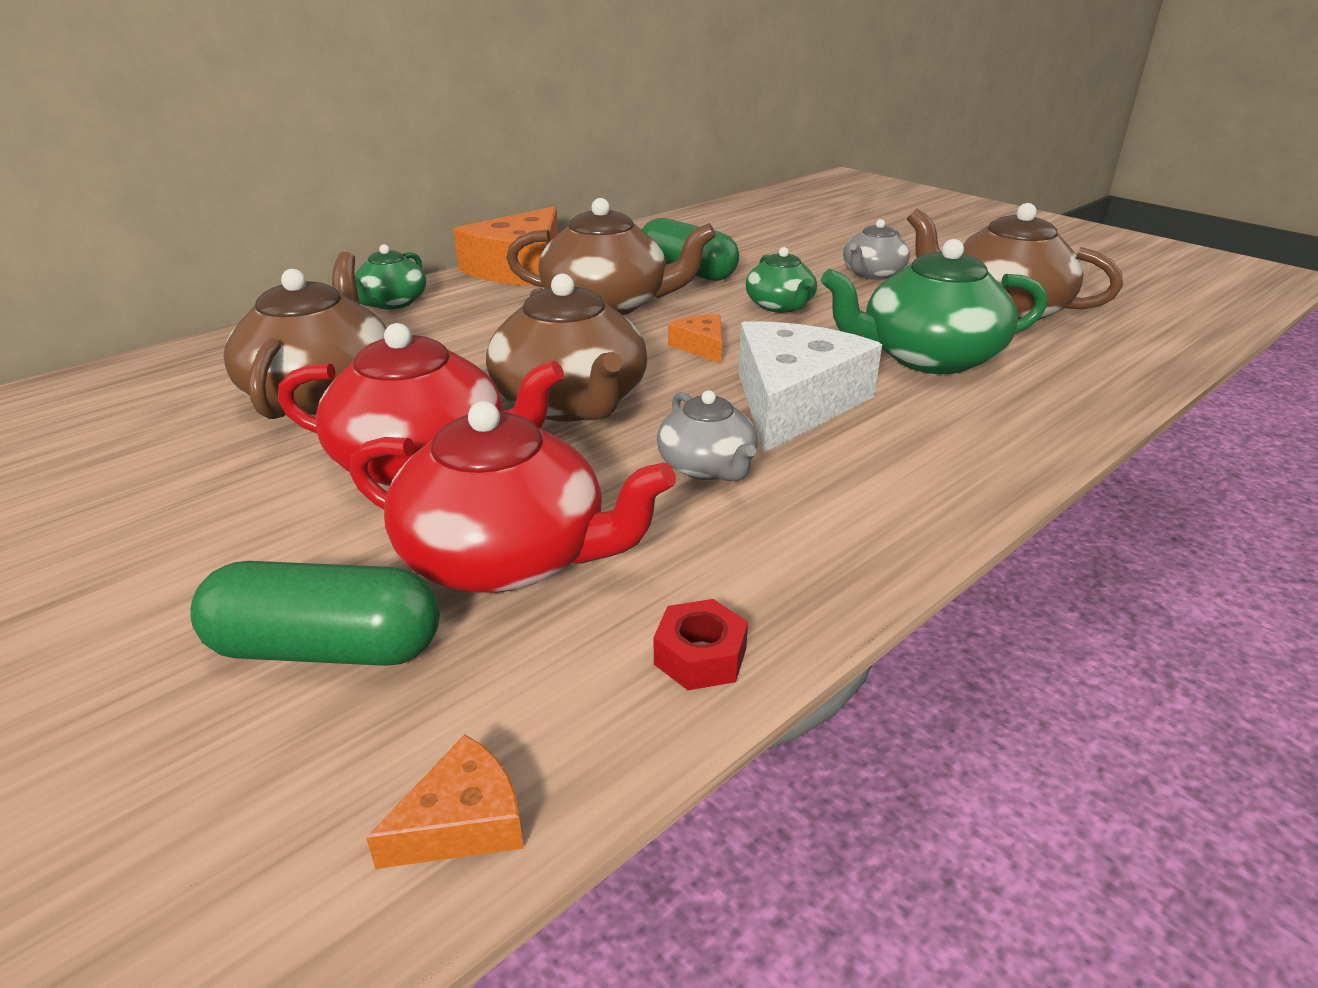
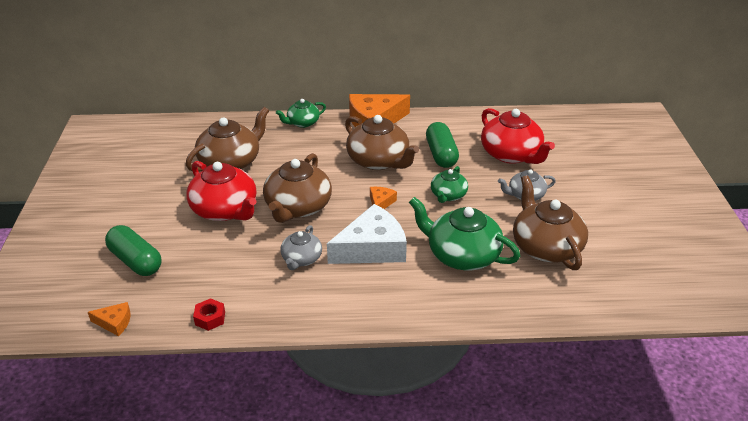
camera: 40 degrees right, 5 degrees up
(507, 557) = (205, 258): red teapot -> red teapot (511, 154)

